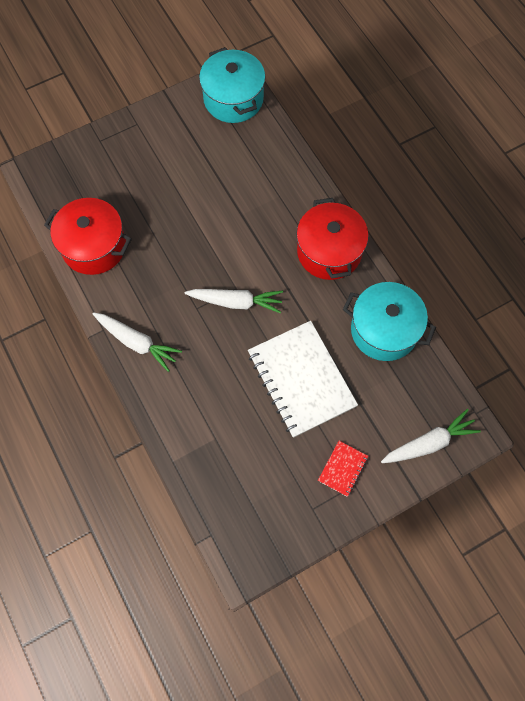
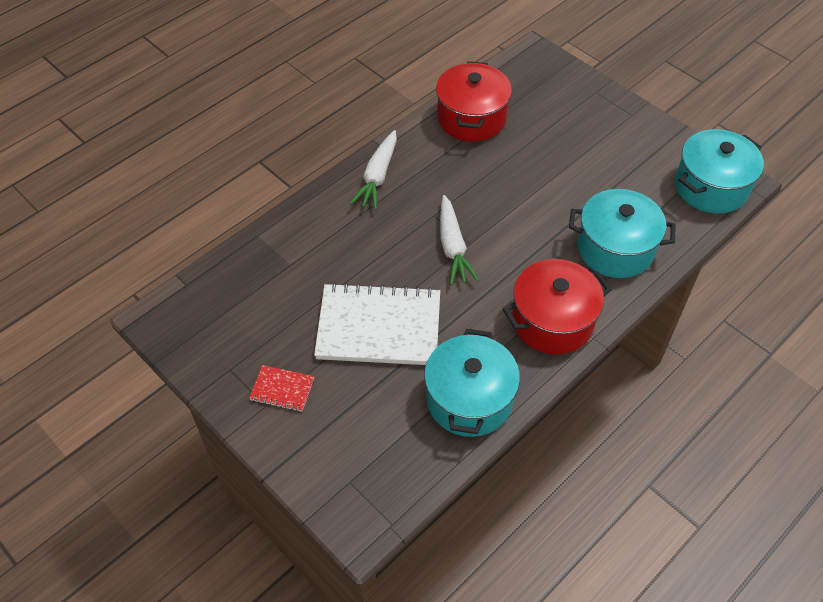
camera: 75 degrees right, 15 degrees down
(273, 185) = (615, 248): none -> turquoise pot
(301, 380) = (379, 327): white notebook -> white notebook turned 45 degrees clockwise
(429, 443) = (335, 477): white carrot -> none

